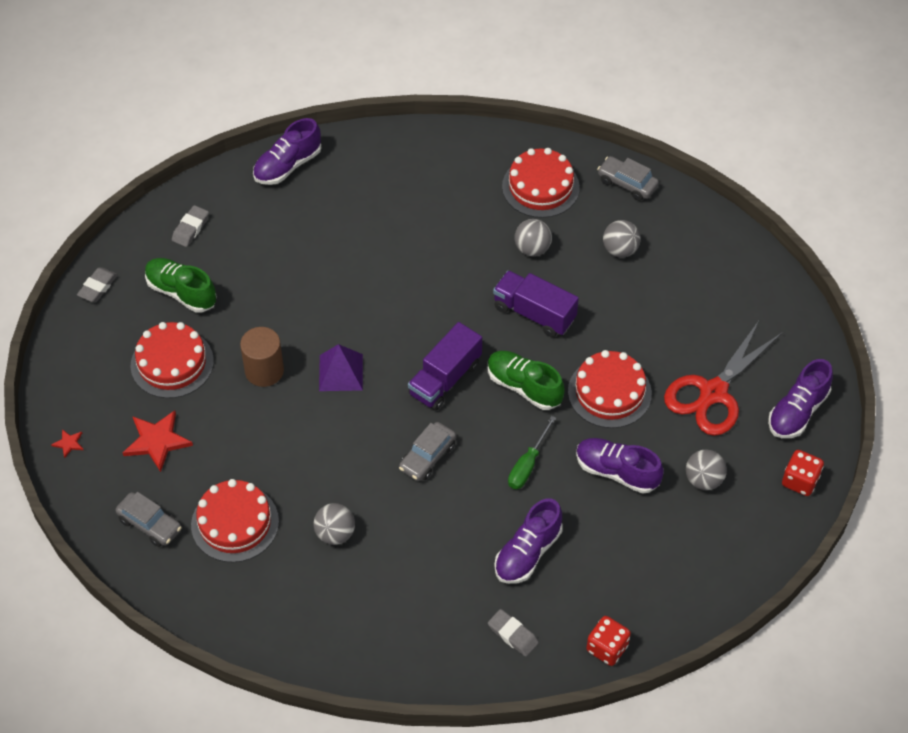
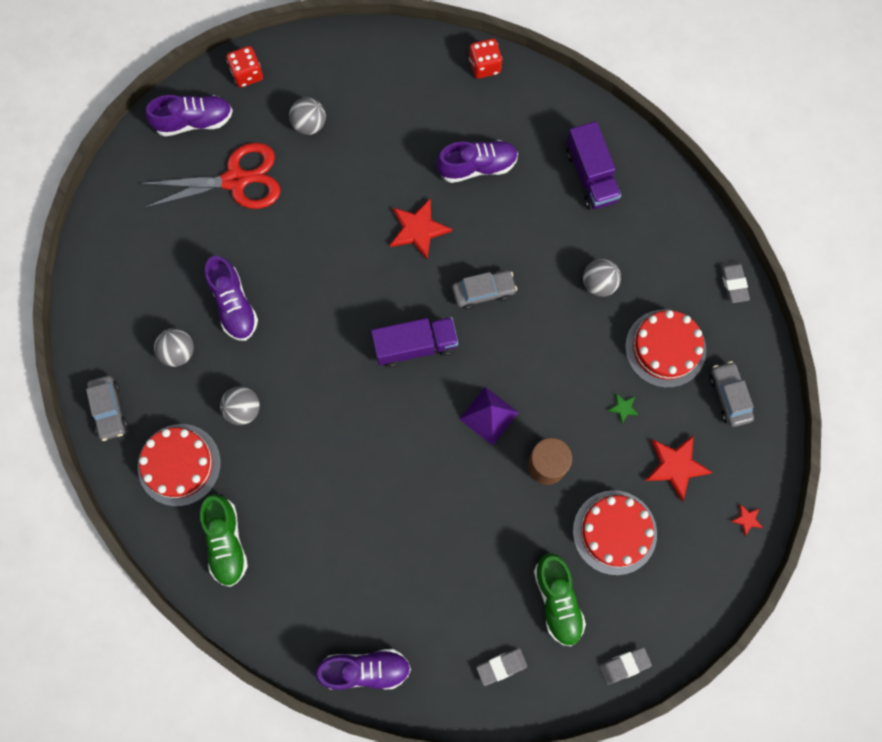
camera: 140 degrees left, 20 degrees up
(235, 453) = (623, 408): none -> green star
(513, 635) = (537, 120): grey eraser -> grey eraser (733, 283)
(524, 387) = (363, 292): green shoe -> green shoe (226, 542)
(527, 465) = (418, 229): green screwdriver -> red star
(534, 313) = (297, 349): purple truck -> purple truck (591, 176)
(609, 392) = (307, 239): red cake -> none
(617, 472) = (362, 176): purple shoe -> purple shoe (234, 305)

